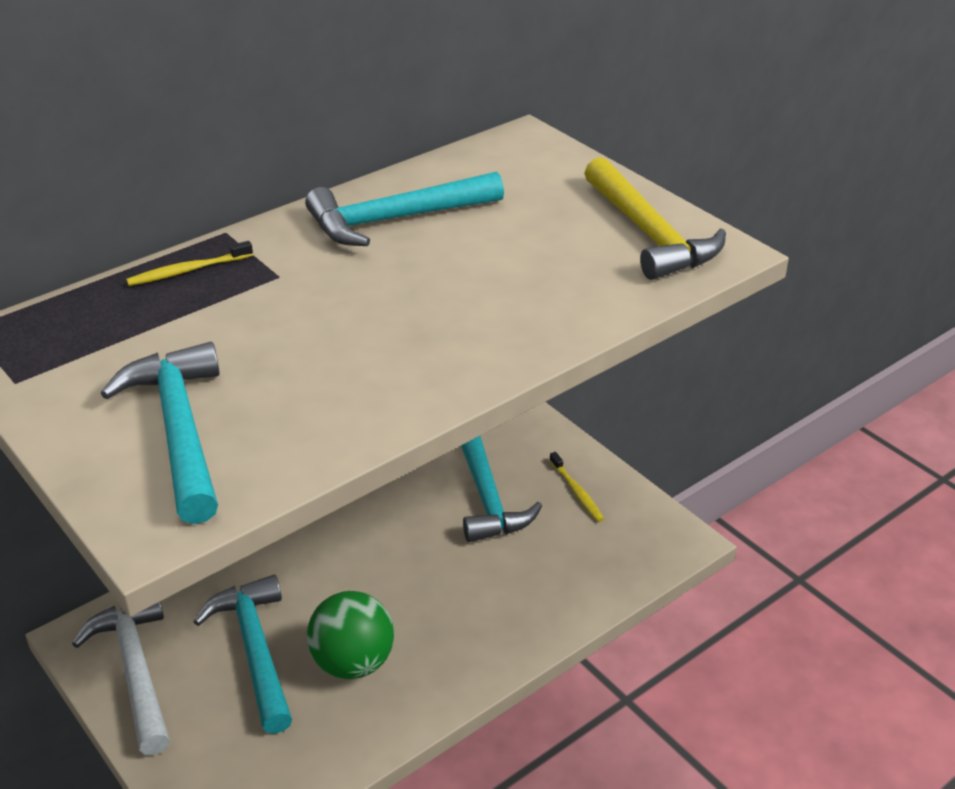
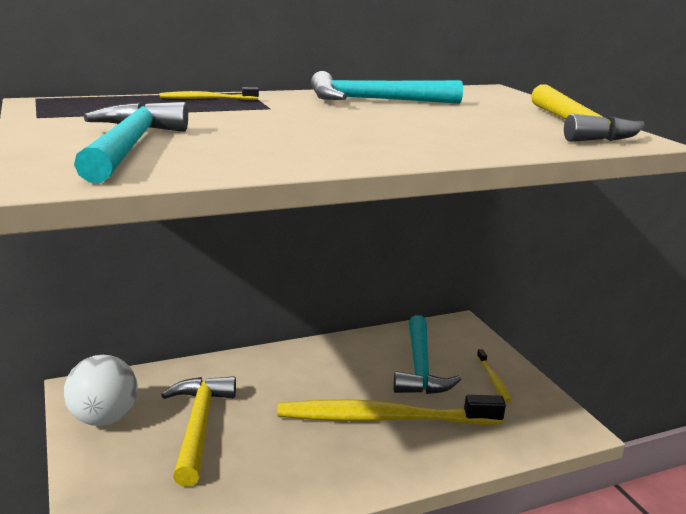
camera: 15 degrees right, 15 degrees down
(135, 670) = (104, 418): white hammer -> white ball
(255, 650) = (198, 426): turquoise hammer -> yellow hammer
(353, 662) = (269, 452): green ball -> none
(466, 582) = (384, 418): none -> yellow toothbrush

